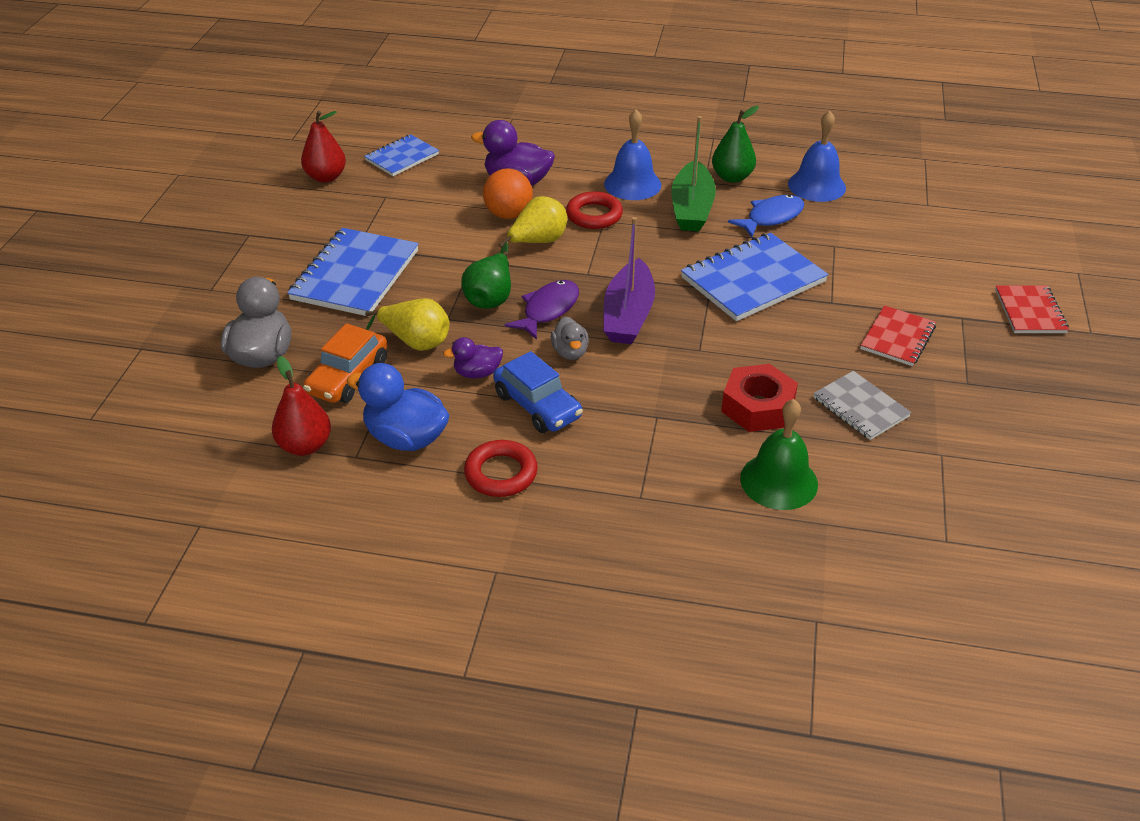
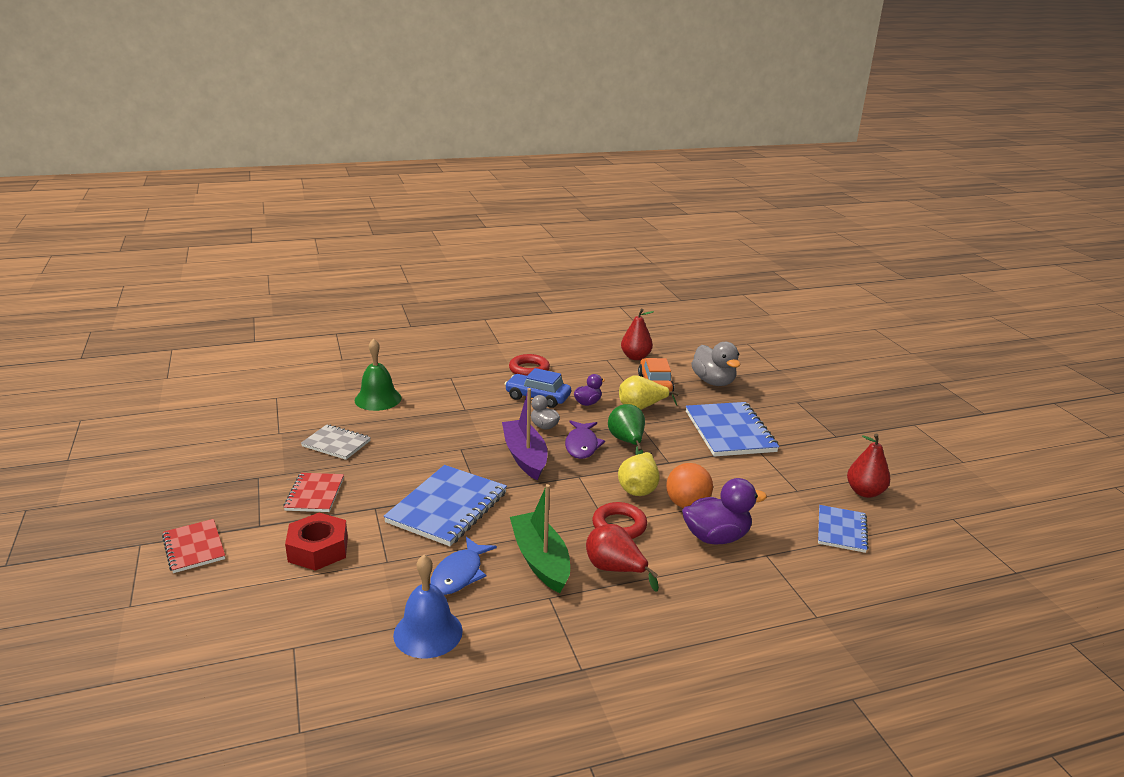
camera: 150 degrees right, 15 degrees down
(406, 438) = (591, 370): blue duck -> none
(632, 184) = (615, 570): blue bell -> red pear
(732, 177) = (524, 613): green pear -> none
(758, 407) = (405, 428): red nut -> red nut (318, 549)

